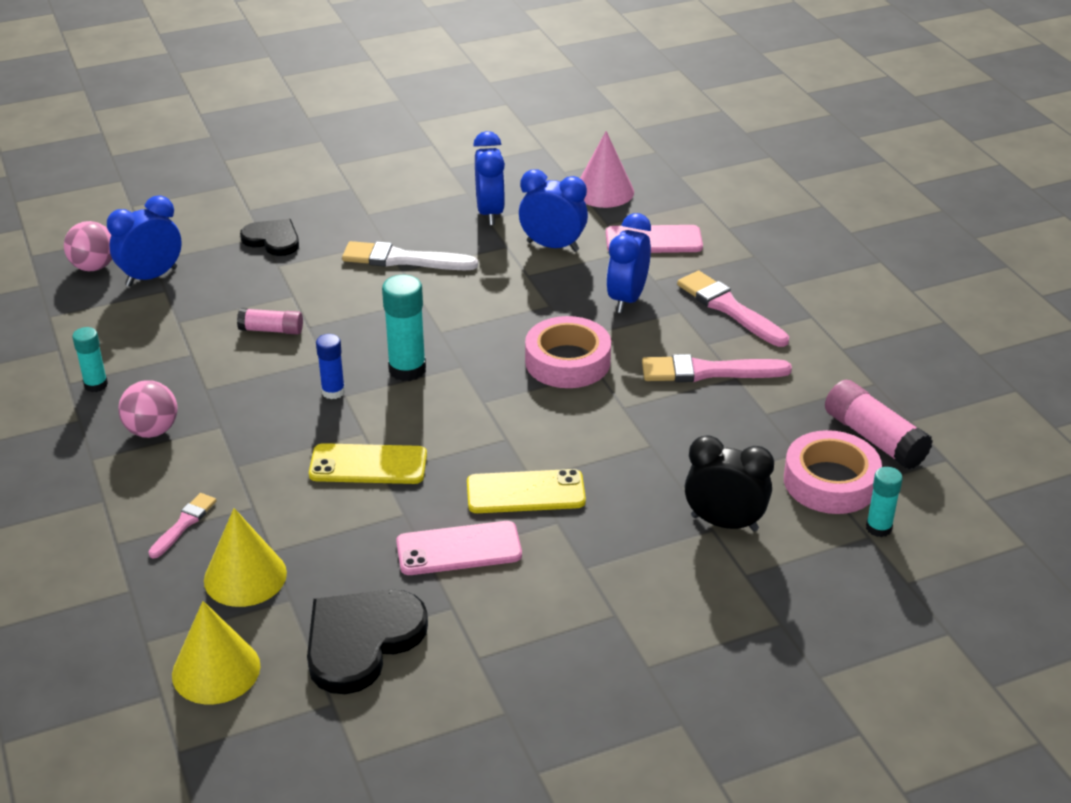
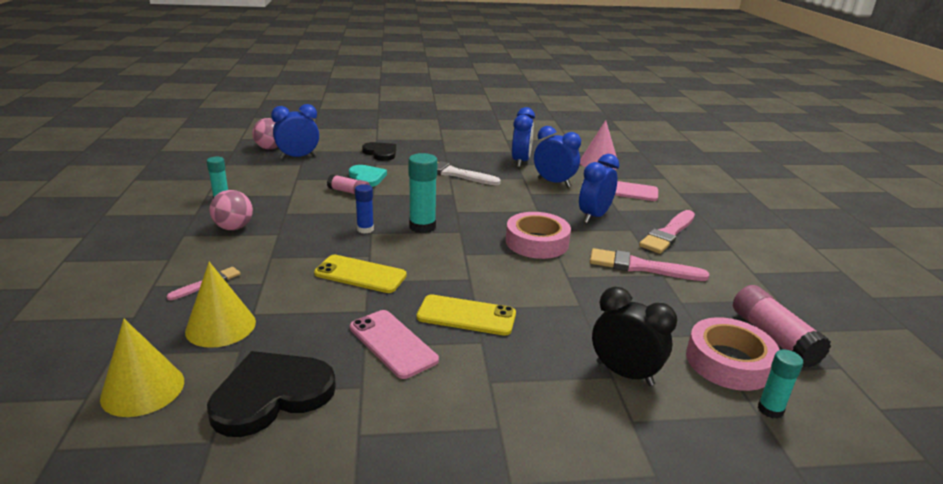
camera: 15 degrees right, 10 degrees down
(281, 296) = (367, 178): none -> turquoise heart
(459, 549) = (392, 343): pink phone -> pink phone turned 45 degrees clockwise
(729, 308) = (668, 234): pink brush -> pink brush turned 120 degrees counterclockwise

